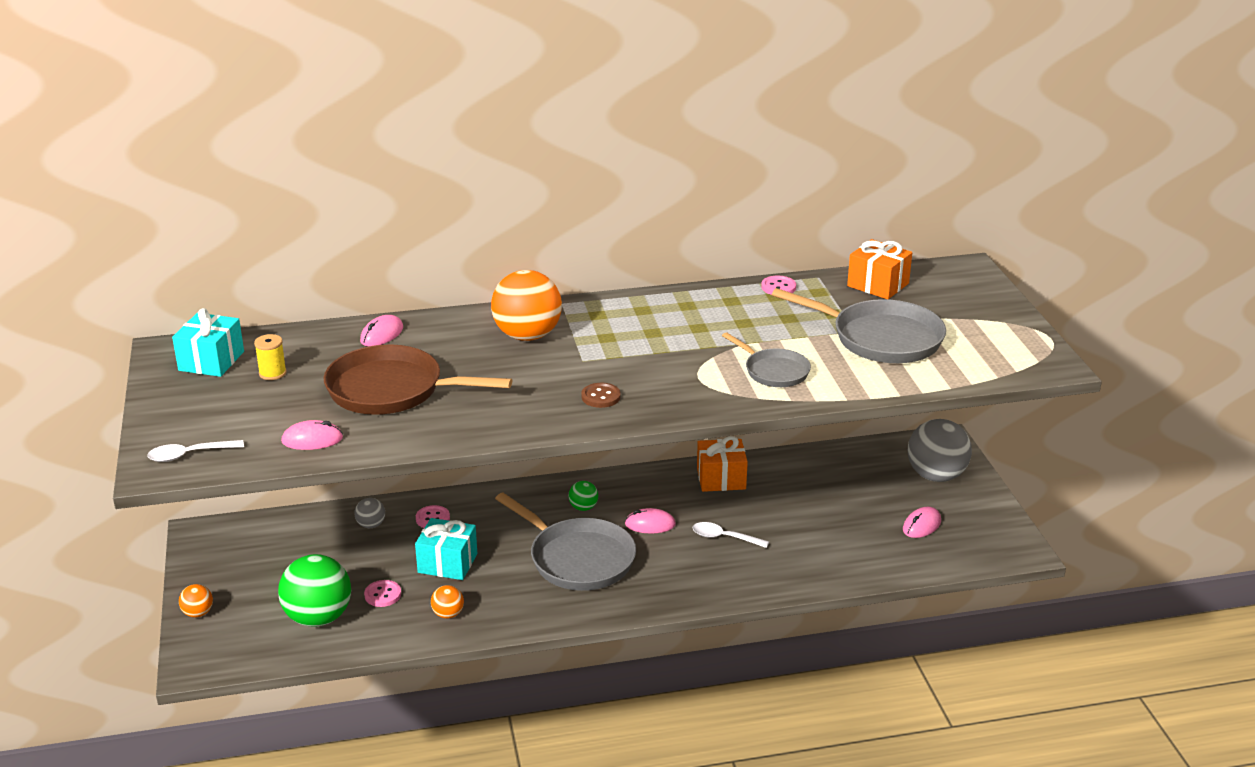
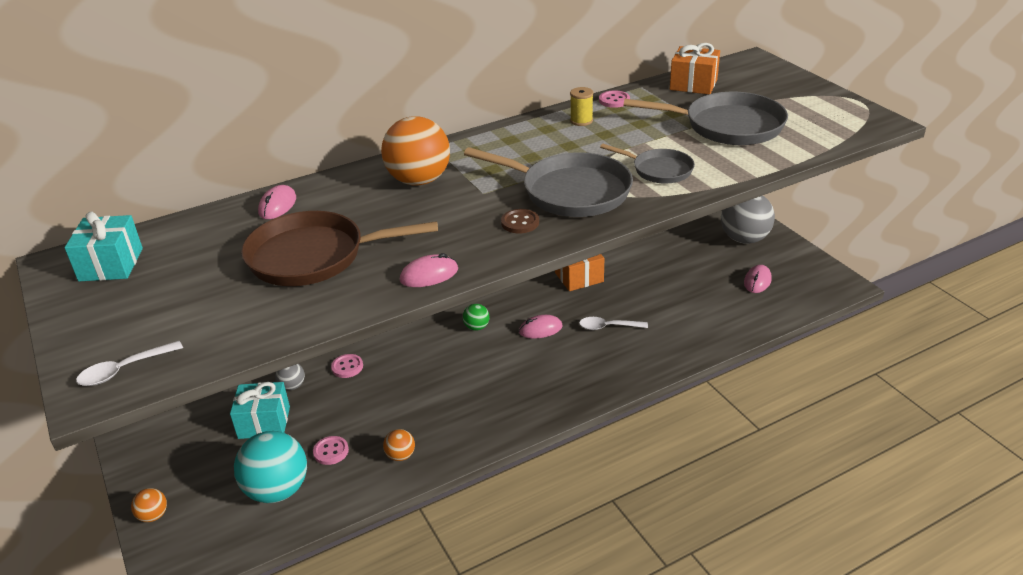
camera: 15 degrees left, 5 degrees up
(272, 373) = (182, 264): yellow spool -> yellow spool (581, 121)
(312, 440) = (254, 324): pink mouse -> pink mouse (429, 275)
(318, 618) = (277, 490): green ball -> turquoise ball
(447, 563) = (379, 406): turquoise gift -> turquoise gift (264, 422)
(577, 559) = (493, 374): grey pan -> grey pan (570, 192)

